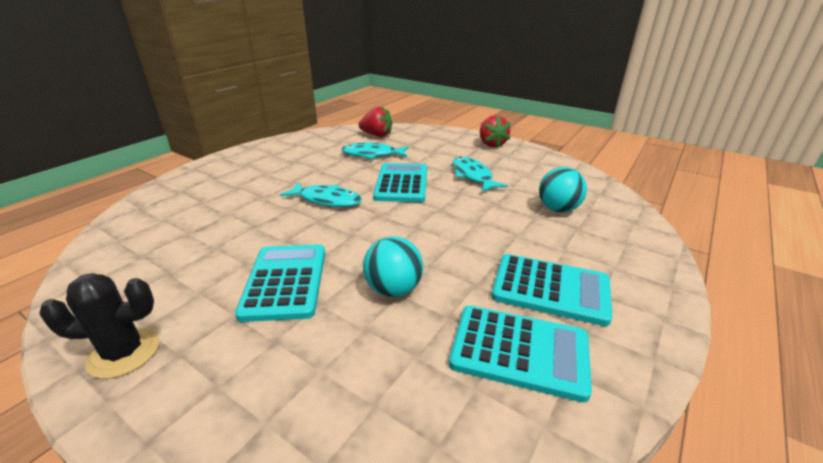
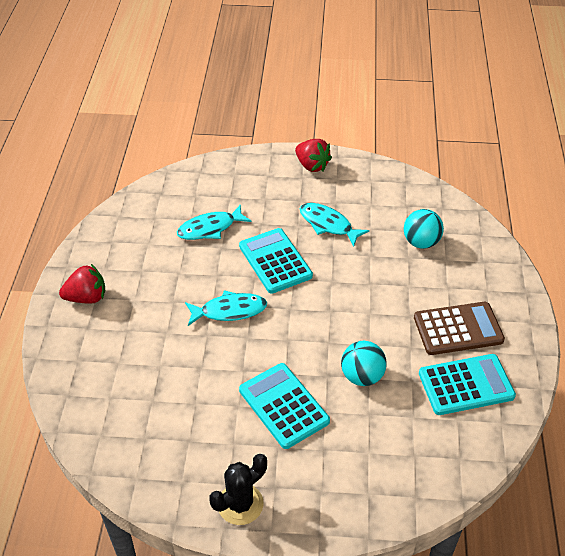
camera: 30 degrees left, 15 degrees up
(377, 135) = (184, 192): red strawberry -> red strawberry (87, 297)
(550, 289) = (458, 329): turquoise calculator -> brown calculator

